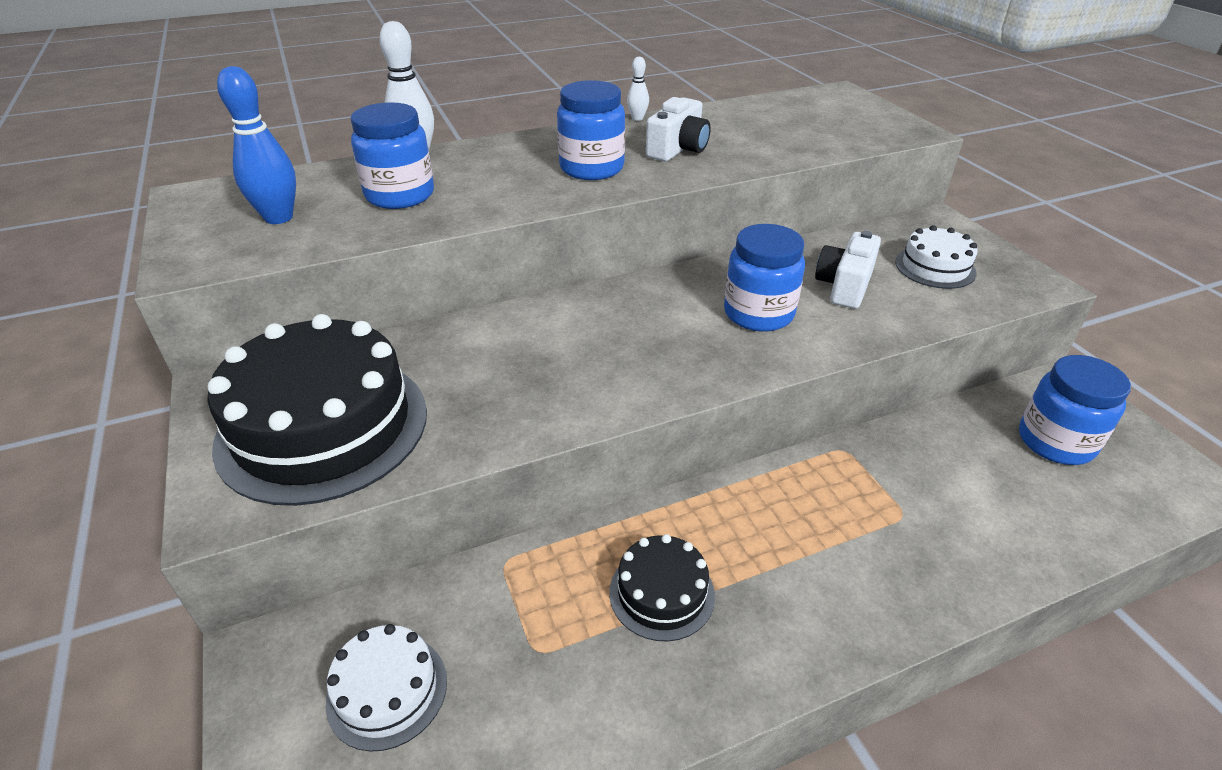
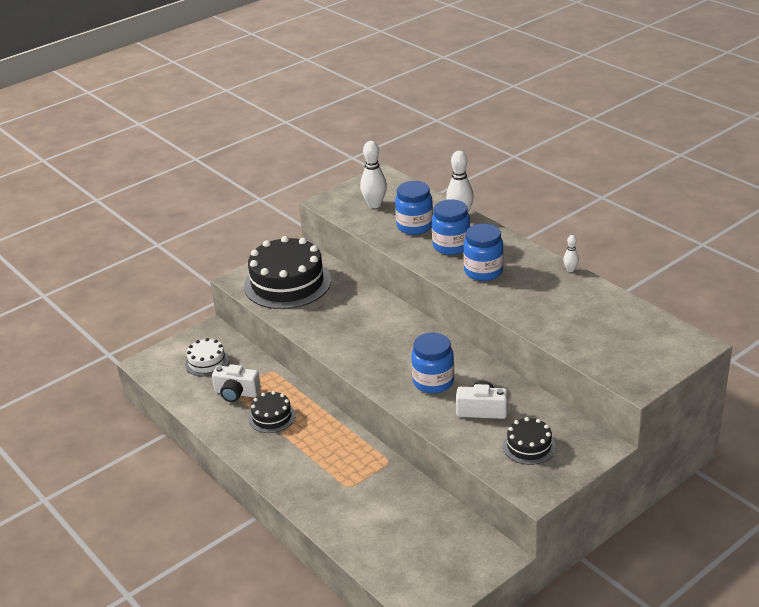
camera: 75 degrees right, 5 degrees down
(278, 217) = (374, 205): blue bowling pin -> white bowling pin
(678, 149) = (531, 294): white camera -> white camera (236, 393)
(935, 267) = (529, 446): white cake -> black cake
(1055, 442) = (436, 547): blue jar -> blue jar (451, 246)

